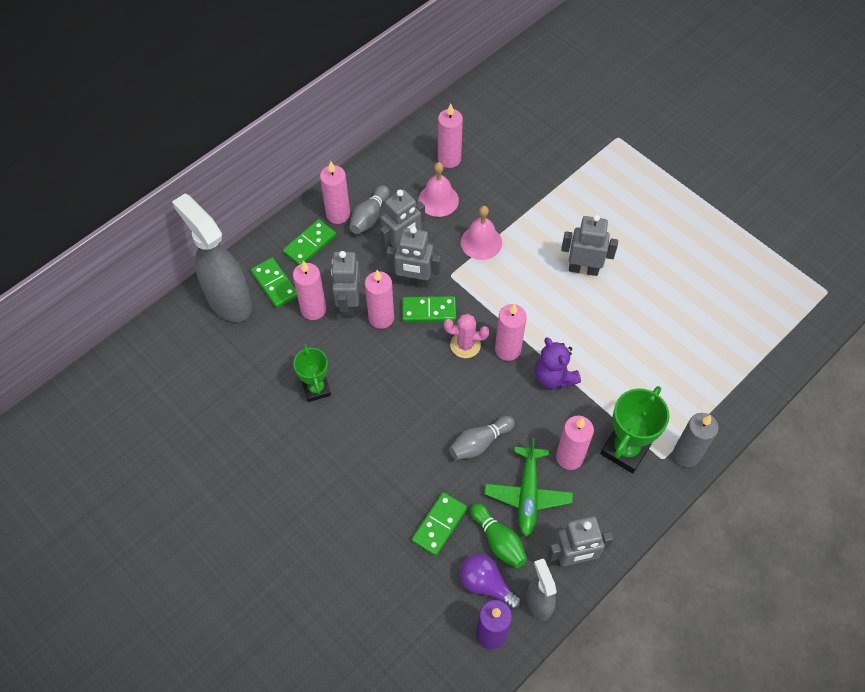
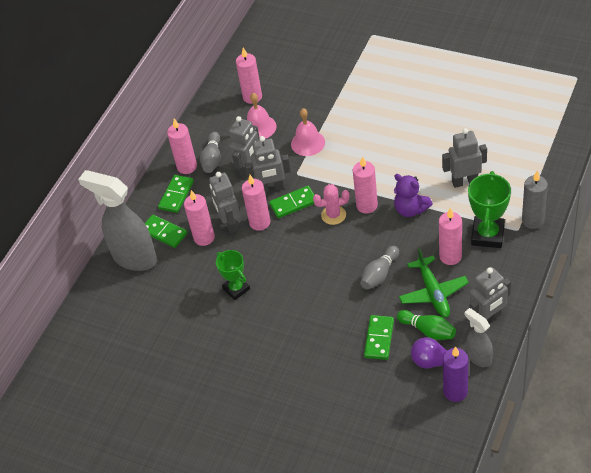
camera: 15 degrees left, 10 degrees down
(583, 269) = (394, 131): grey robot -> grey robot (464, 181)

